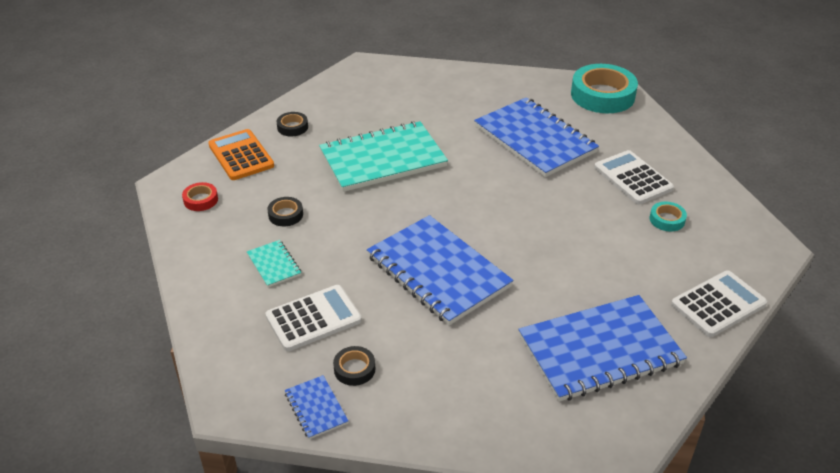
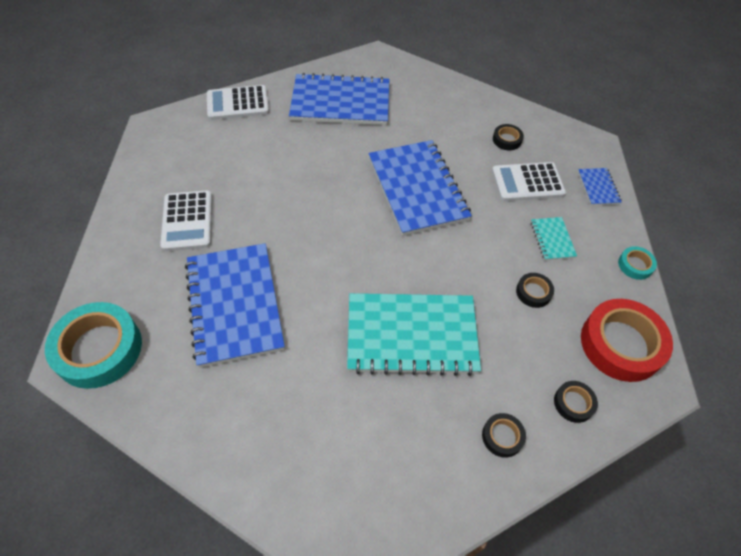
camera: 160 degrees left, 15 degrees up
(201, 200) = (621, 344): red tape -> red tape, size x2.17
(241, 155) = (573, 403): orange calculator -> black tape
(316, 408) = (538, 125): blue notebook -> blue notebook (598, 187)
(667, 220) = (203, 172): turquoise tape -> turquoise tape (635, 265)

